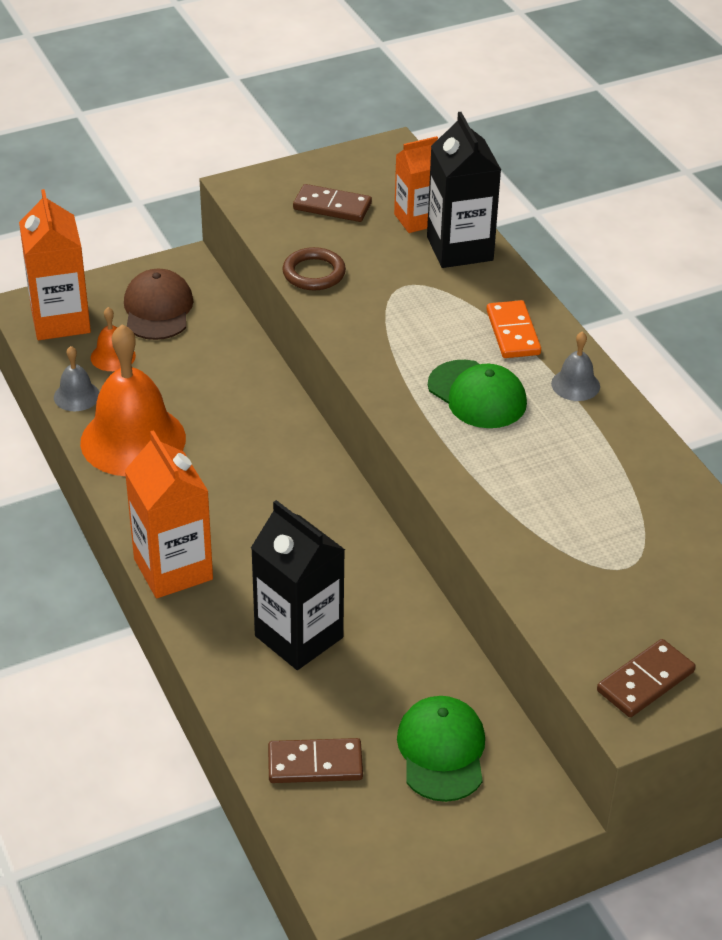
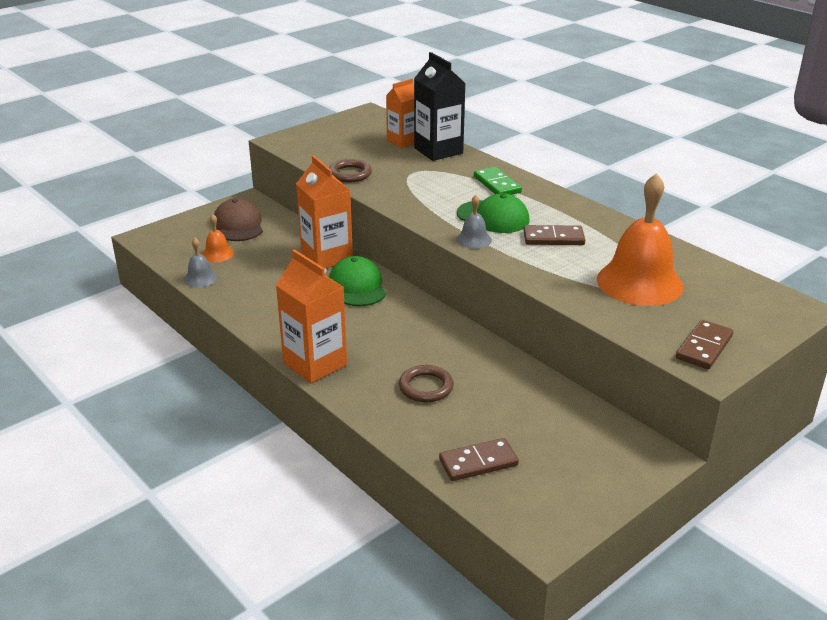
camera: 15 degrees left, 10 degrees down
(60, 320) = (172, 240): orange carton -> orange carton (327, 257)
(133, 440) = (252, 296): orange bell -> orange bell (639, 282)
(299, 637) = (426, 387): black carton -> brown ring
(332, 206) = (344, 142): brown domino -> brown domino (553, 238)
(442, 751) = (564, 436): green cap -> green cap (357, 286)
(513, 332) = (497, 184): orange domino -> green domino
(575, 384) = (553, 203): grey bell -> grey bell (474, 239)

